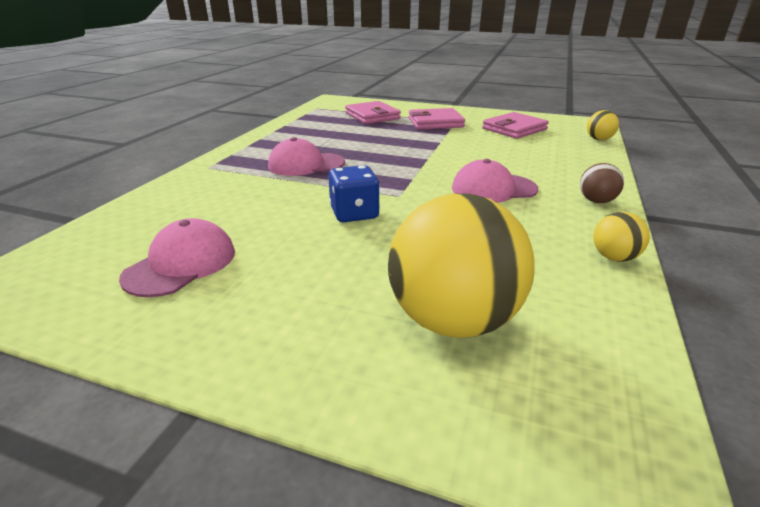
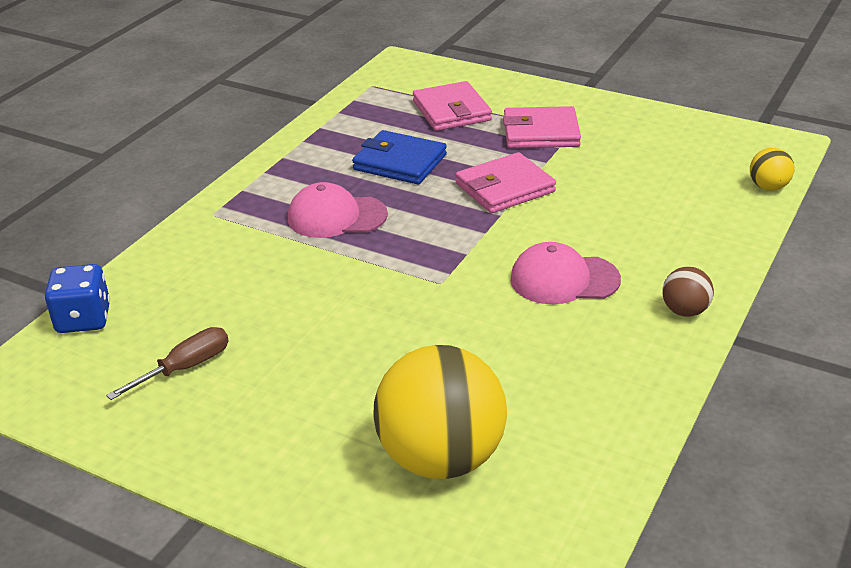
camera: 10 degrees right, 5 degrees up
(181, 264) = (185, 368): pink cap -> brown screwdriver
(345, 138) = (399, 162): none -> blue wallet
(354, 213) = (379, 310): blue dice -> blue dice (84, 319)
(514, 129) = (653, 155): pink wallet -> pink wallet (505, 188)
(614, 257) = (649, 398): yellow ball -> none

